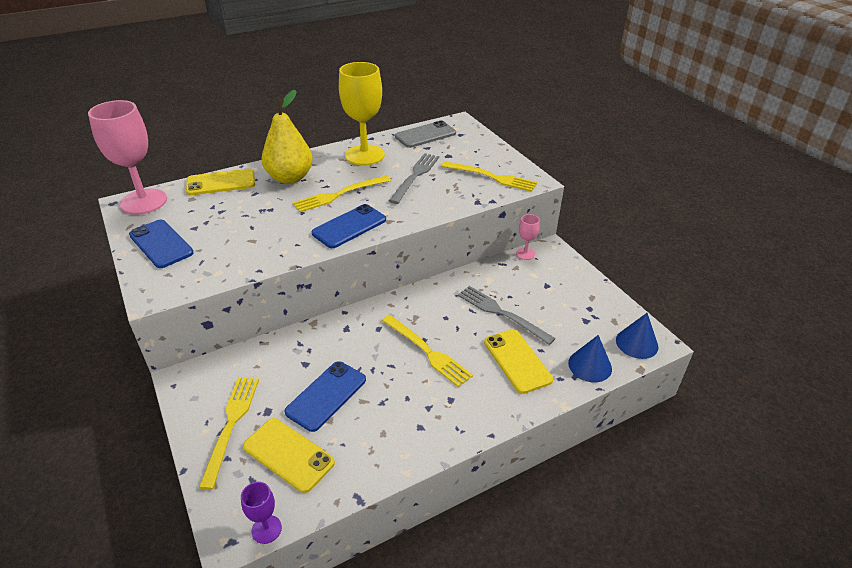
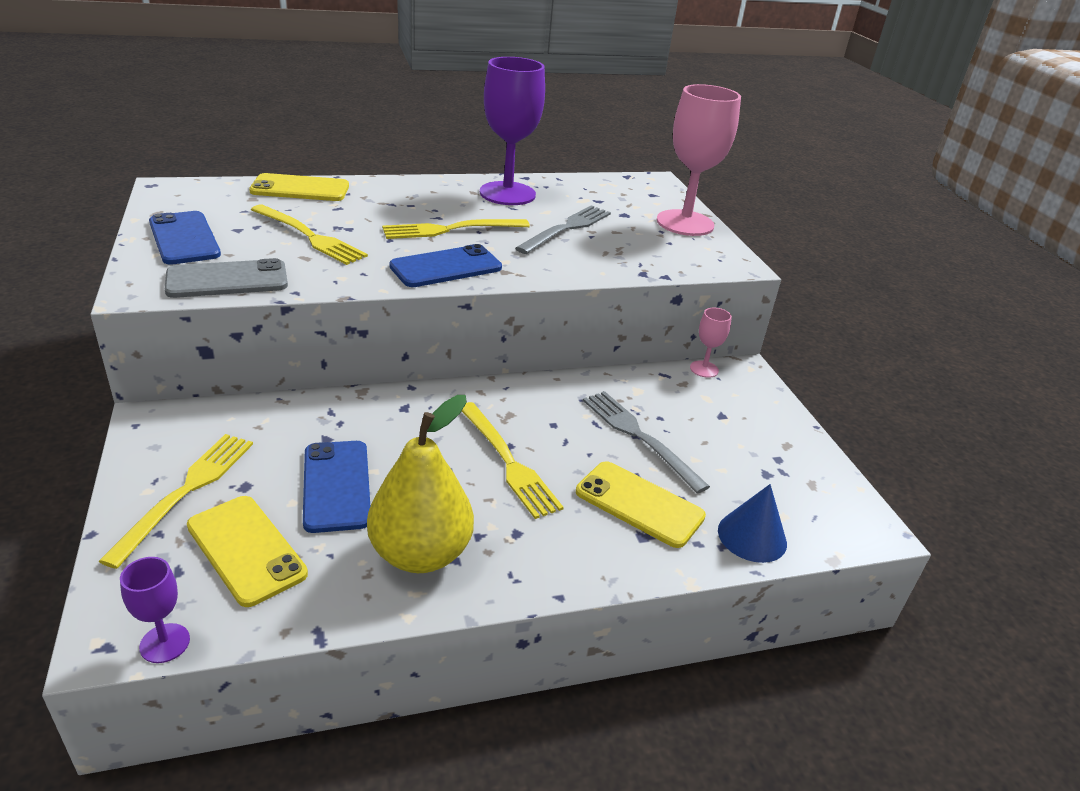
camera: 10 degrees right, 5 degrees down
(144, 201) = (190, 190): pink goblet -> pink goblet (685, 223)
(290, 178) = (394, 200): yellow pear -> yellow pear (420, 554)
(326, 396) = (337, 486): blue phone -> blue phone turned 60 degrees counterclockwise
(364, 155) = (507, 194): yellow goblet -> purple goblet
(425, 135) = (602, 187): grey phone -> grey phone (227, 280)
(492, 177) = (676, 249): yellow fork -> yellow fork (310, 236)
(517, 361) = (639, 504): yellow phone -> yellow phone turned 45 degrees counterclockwise
(637, 343) = (839, 522): blue cone -> none

